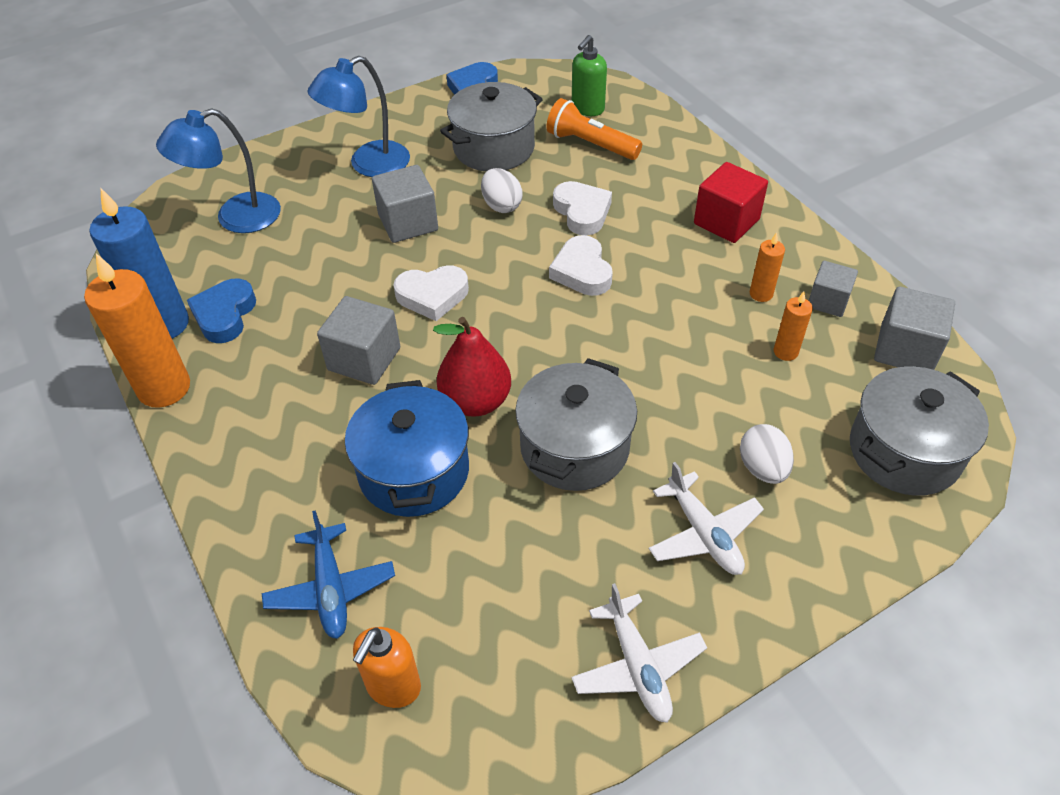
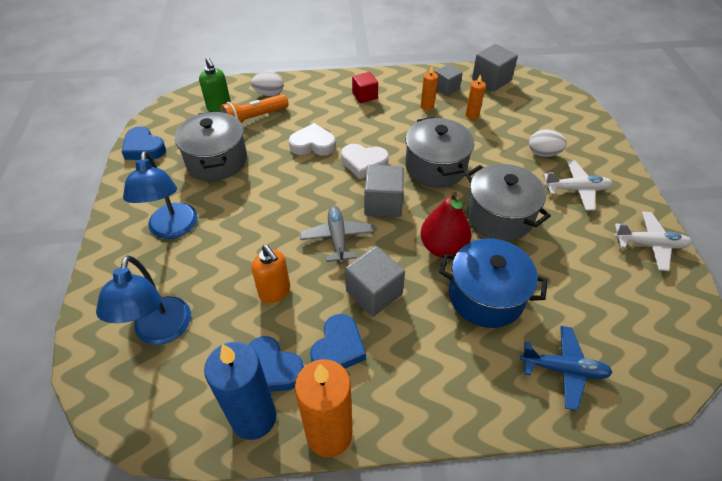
camera: 65 degrees left, 0 degrees up
(271, 356) = (338, 348): none -> blue heart
(393, 686) = (643, 357): orange soap dispenser -> orange soap dispenser (275, 292)
(408, 223) = (255, 227): grey cube -> grey cube (383, 203)
(432, 296) = (337, 238): white heart -> grey plane
(501, 205) = (277, 176): white egg -> white egg (269, 94)
(726, 221) = (365, 95): red cube -> red cube, size x0.66
(904, 451) = (552, 107): grey pot -> grey pot (435, 167)

